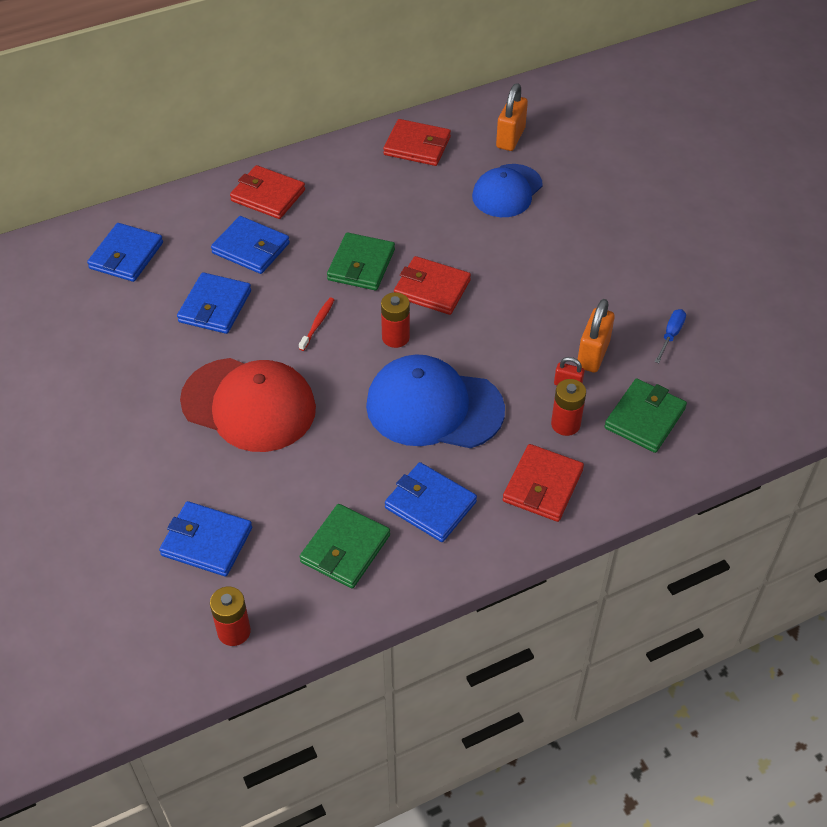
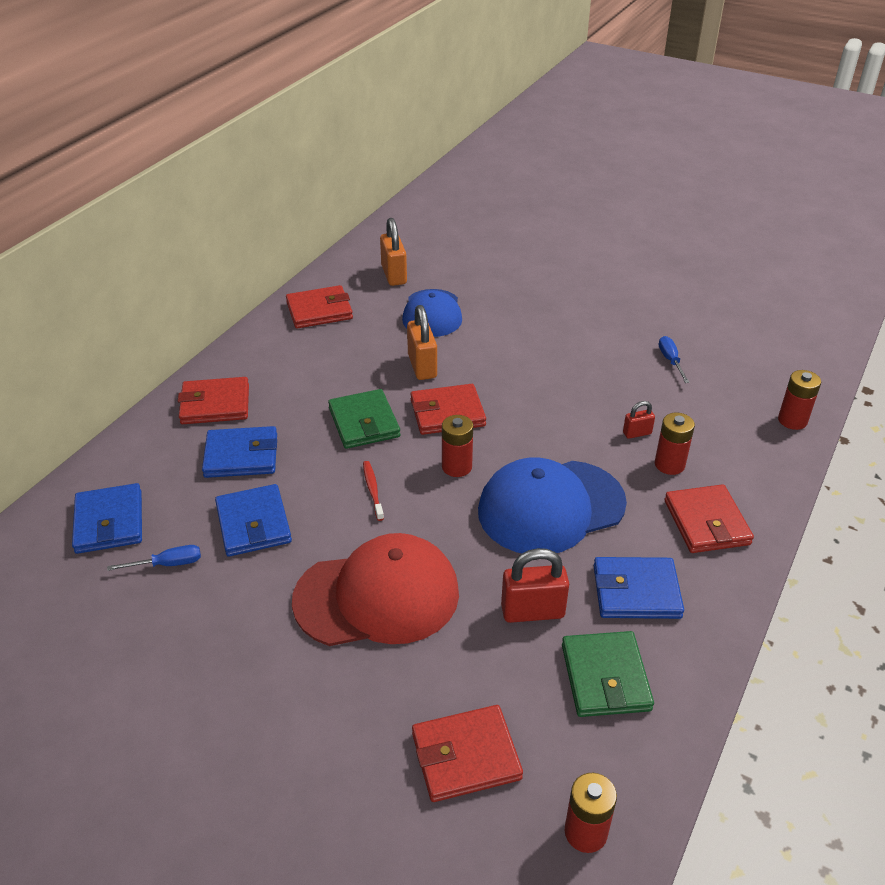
camera: 35 degrees left, 10 degrees down
(138, 307) = (167, 564): none -> blue screwdriver
(206, 541) = (466, 756): blue wallet -> red wallet
(342, 475) = (532, 611): none -> red padlock
(593, 354) = (630, 402): orange padlock -> orange padlock (422, 366)
(644, 418) = (721, 429): green wallet -> none
(719, 444) = (792, 420): none -> red battery

